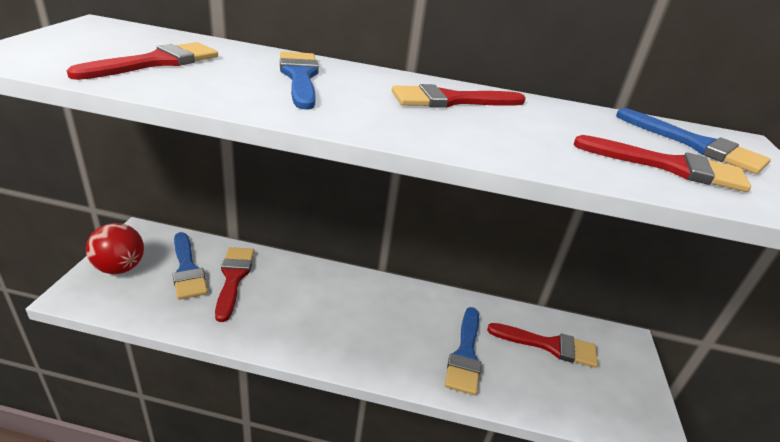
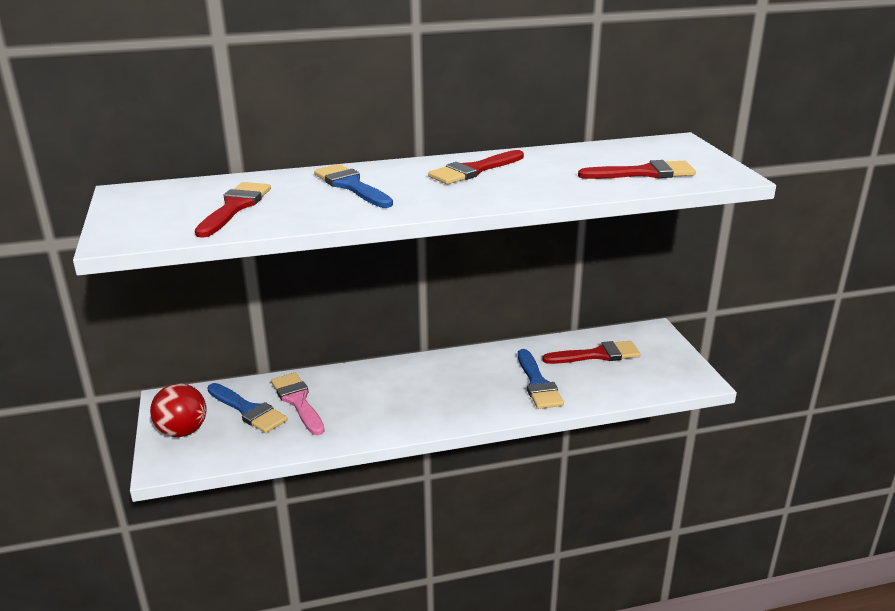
camera: 20 degrees left, 5 degrees down
(233, 278) = (298, 401): red brush -> pink brush
(696, 145) = (652, 153): blue brush -> none

